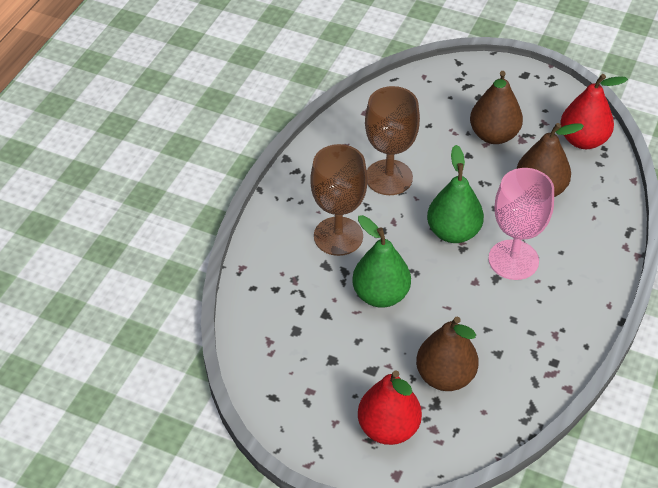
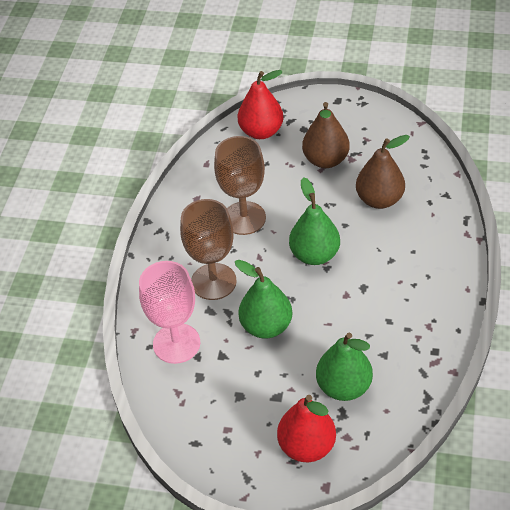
camera: 10 degrees left, 0 degrees up
(445, 376) = (344, 387): brown pear -> green pear
(513, 260) = (374, 268): pink goblet -> pink goblet (176, 343)
(583, 140) = (404, 148): red pear -> red pear (261, 131)

